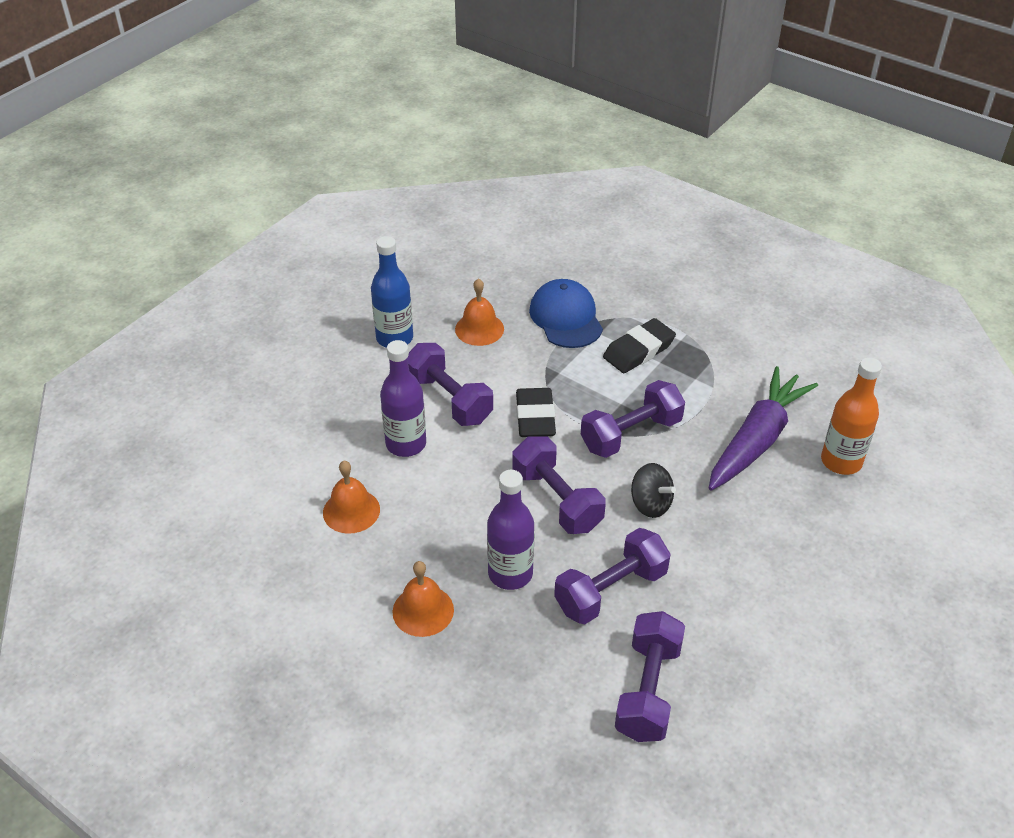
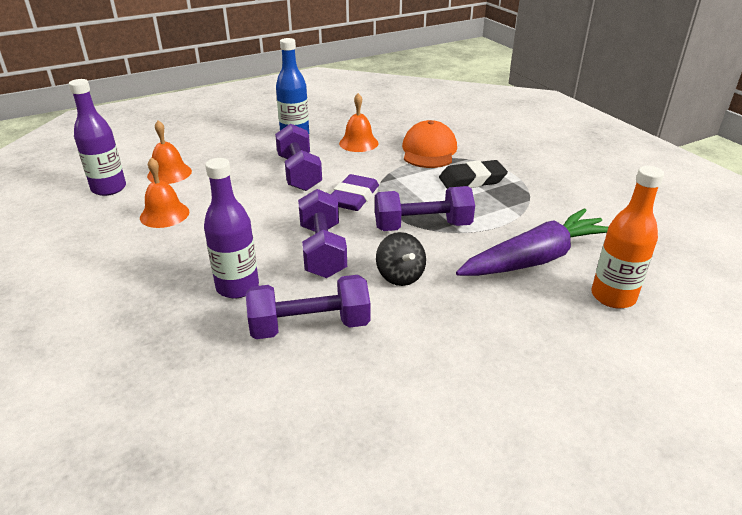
camera: 25 degrees right, 10 degrees down
(406, 444) = (243, 189): purple bottle -> purple bottle (109, 188)
(423, 610) = (145, 289): orange bell -> orange bell (169, 173)
(535, 417) = (353, 197): black eraser -> purple eraser
(566, 318) = (429, 151): blue cap -> orange cap
(648, 690) = (271, 420): purple dumbbell -> none

